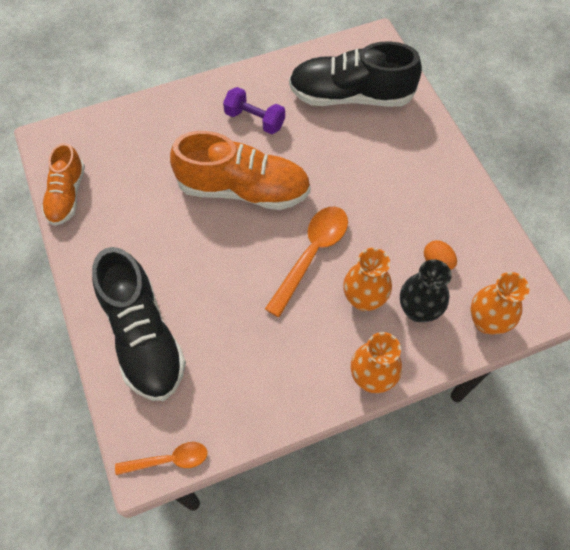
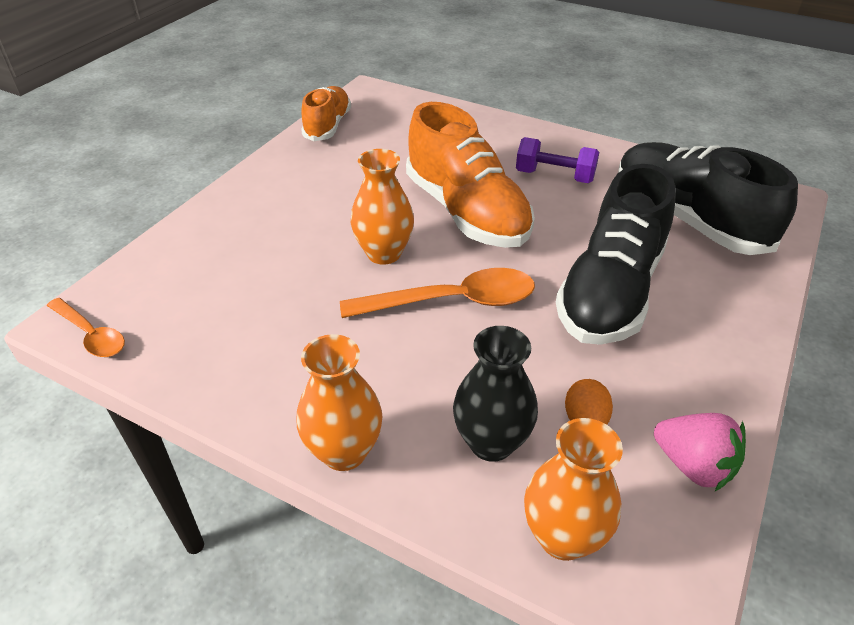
camera: 50 degrees right, 20 degrees down
(67, 195) = (328, 126): orange shoe -> orange shoe turned 135 degrees clockwise
(143, 336) = (224, 241): black shoe -> black shoe (610, 291)
(254, 120) = (554, 176): purple dumbbell -> purple dumbbell turned 60 degrees counterclockwise
(364, 299) = (446, 379): orange vase -> orange vase (384, 253)
(492, 242) = (693, 465): none -> pink strawberry

